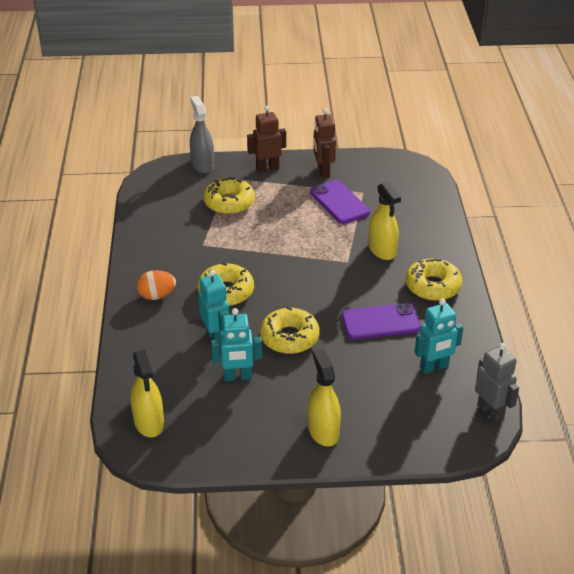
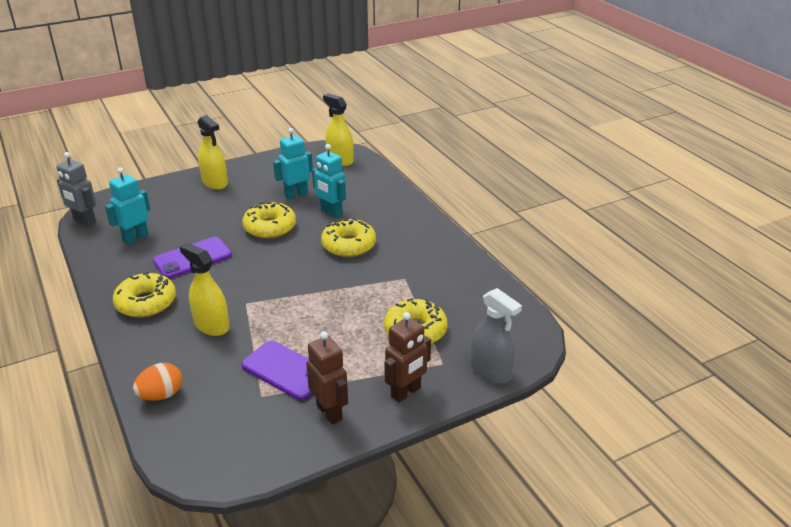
camera: 155 degrees right, 5 degrees down
(157, 296) = (406, 227): orange egg -> orange egg (161, 395)

